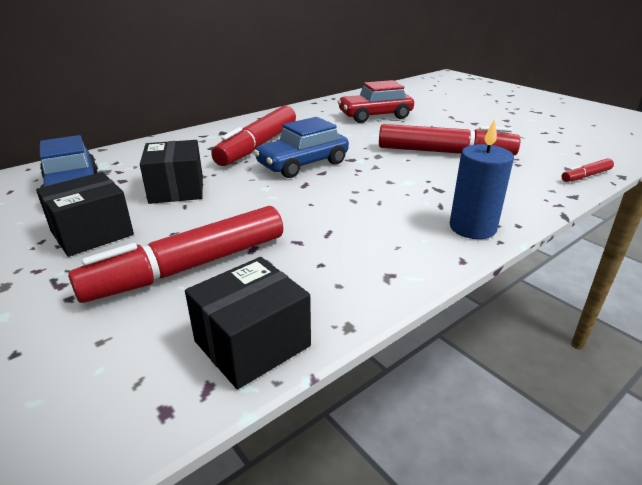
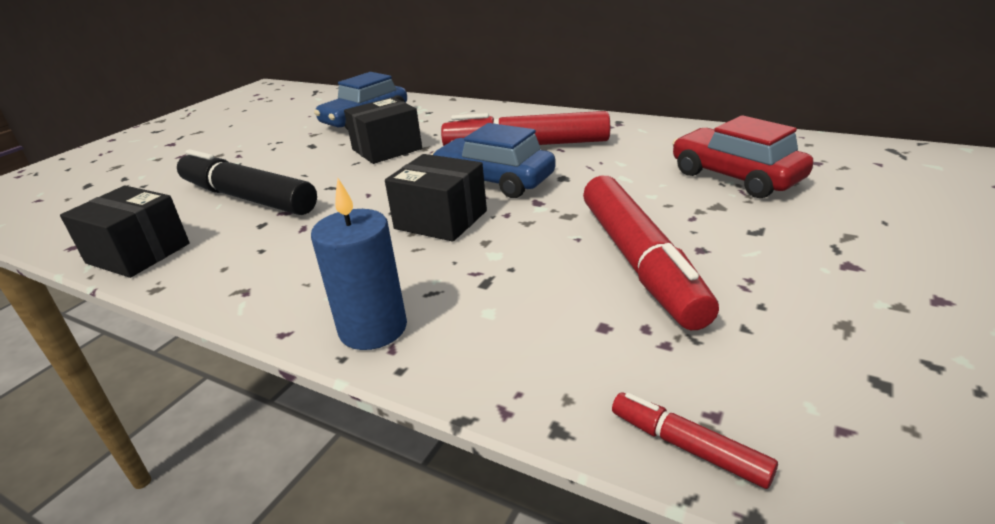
camera: 70 degrees right, 0 degrees up
(92, 233) = (294, 150): black box -> black box (441, 220)
(189, 267) = (248, 198): red marker -> black marker

